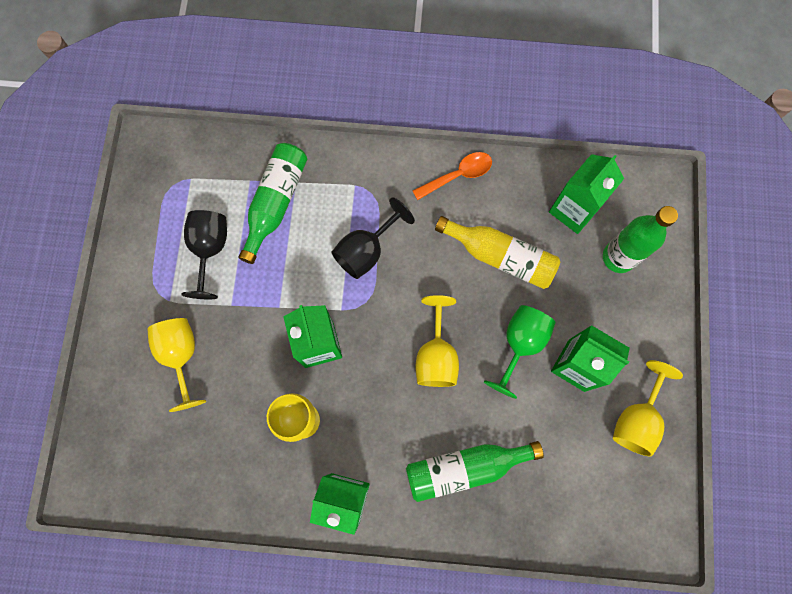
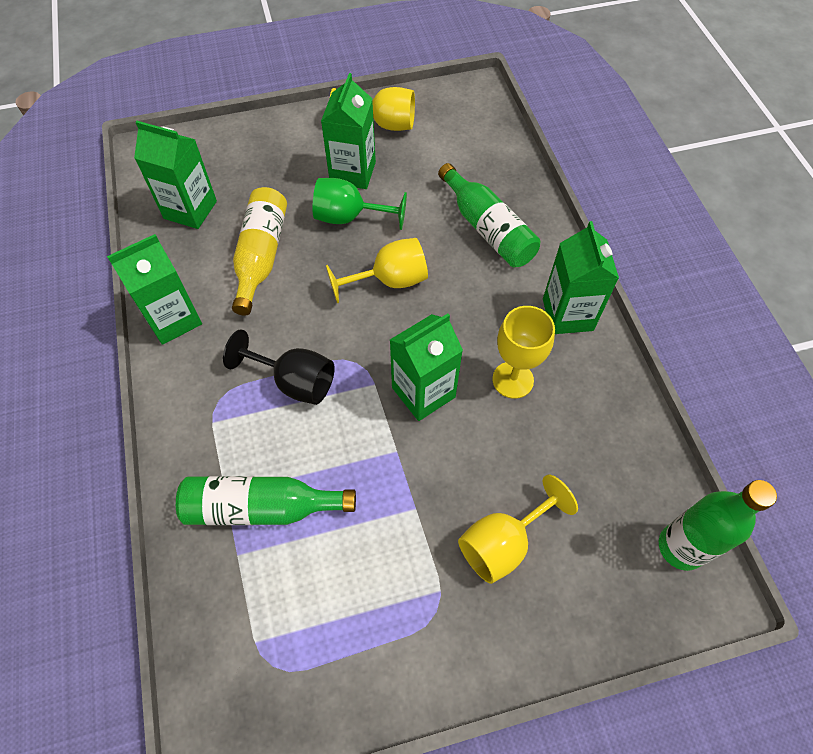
camera: 110 degrees left, 15 degrees down
(210, 250) = (352, 567): black goblet -> none
(458, 175) = (173, 319): orange spoon -> green carton
(618, 257) = (232, 166): green bottle -> green bottle (681, 547)

